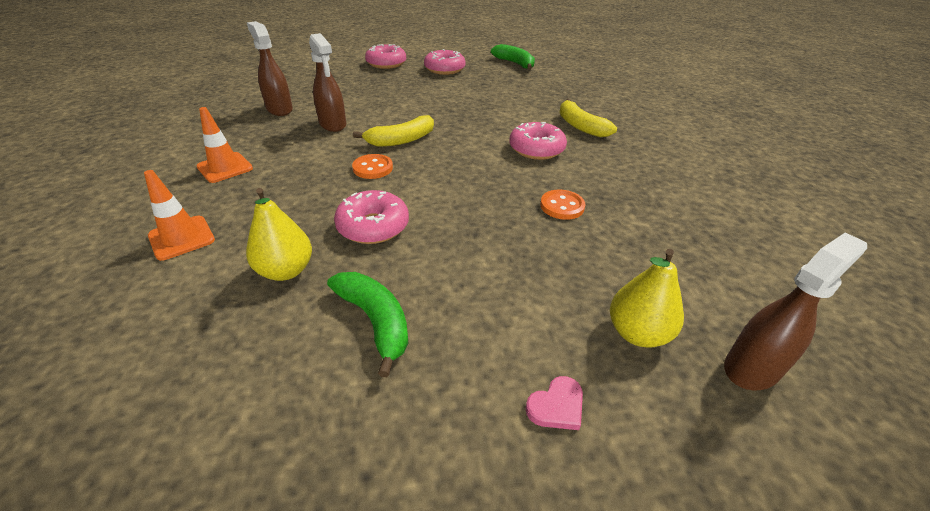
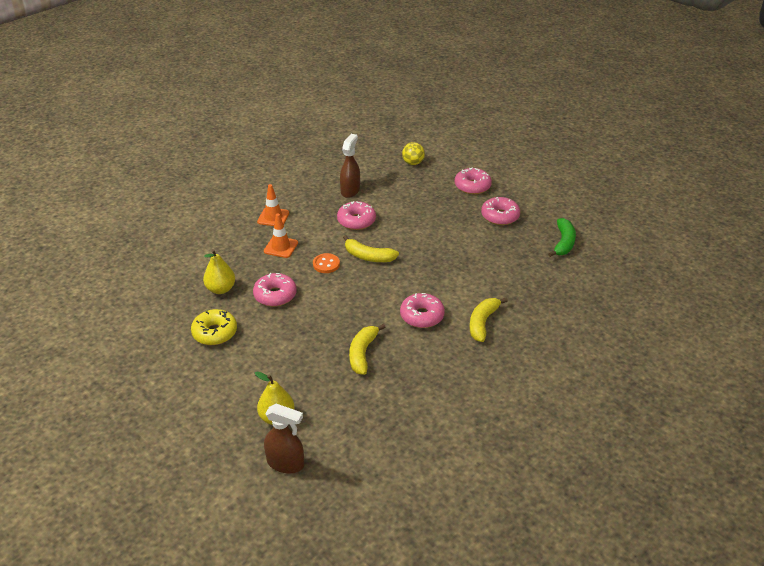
camera: 55 degrees right, 0 degrees up
(181, 238) = (213, 246): orange traffic cone -> orange traffic cone (281, 247)
(304, 71) = (413, 163): none -> yellow ball
(333, 124) = (356, 221): brown spray bottle -> pink donut
(375, 321) = (215, 333): green banana -> yellow donut
(556, 406) = (212, 406): pink heart -> none
(562, 206) = (362, 353): orange button -> yellow banana

